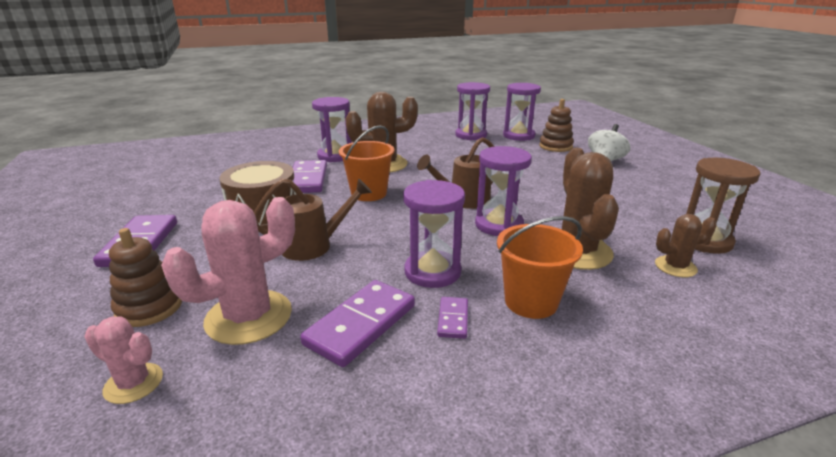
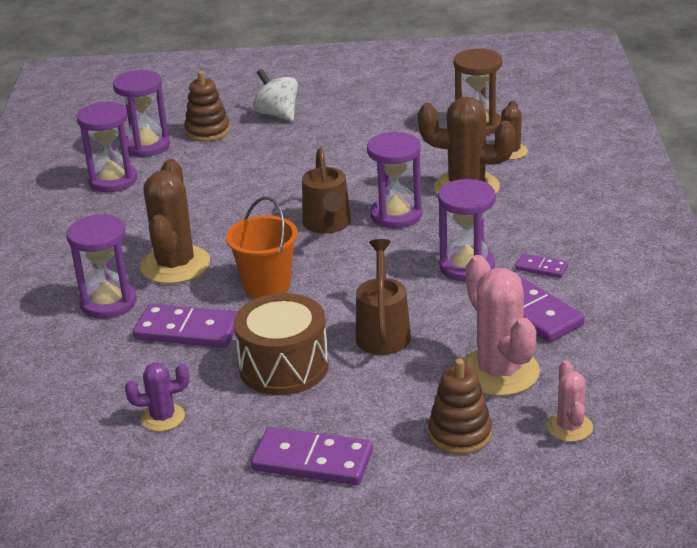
camera: 70 degrees left, 5 degrees up
(133, 383) = (569, 427): pink cactus -> pink cactus turned 45 degrees counterclockwise
(210, 188) = (163, 417): none -> purple cactus
(531, 302) = (532, 228): orange bucket -> none

